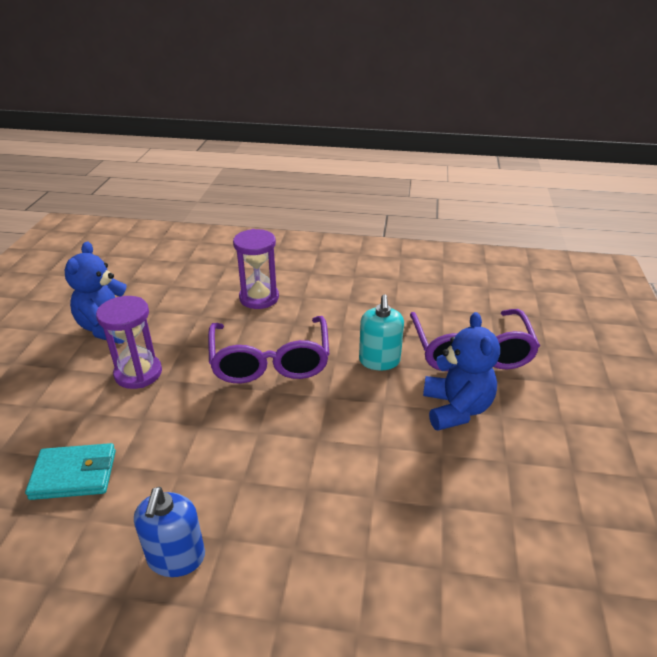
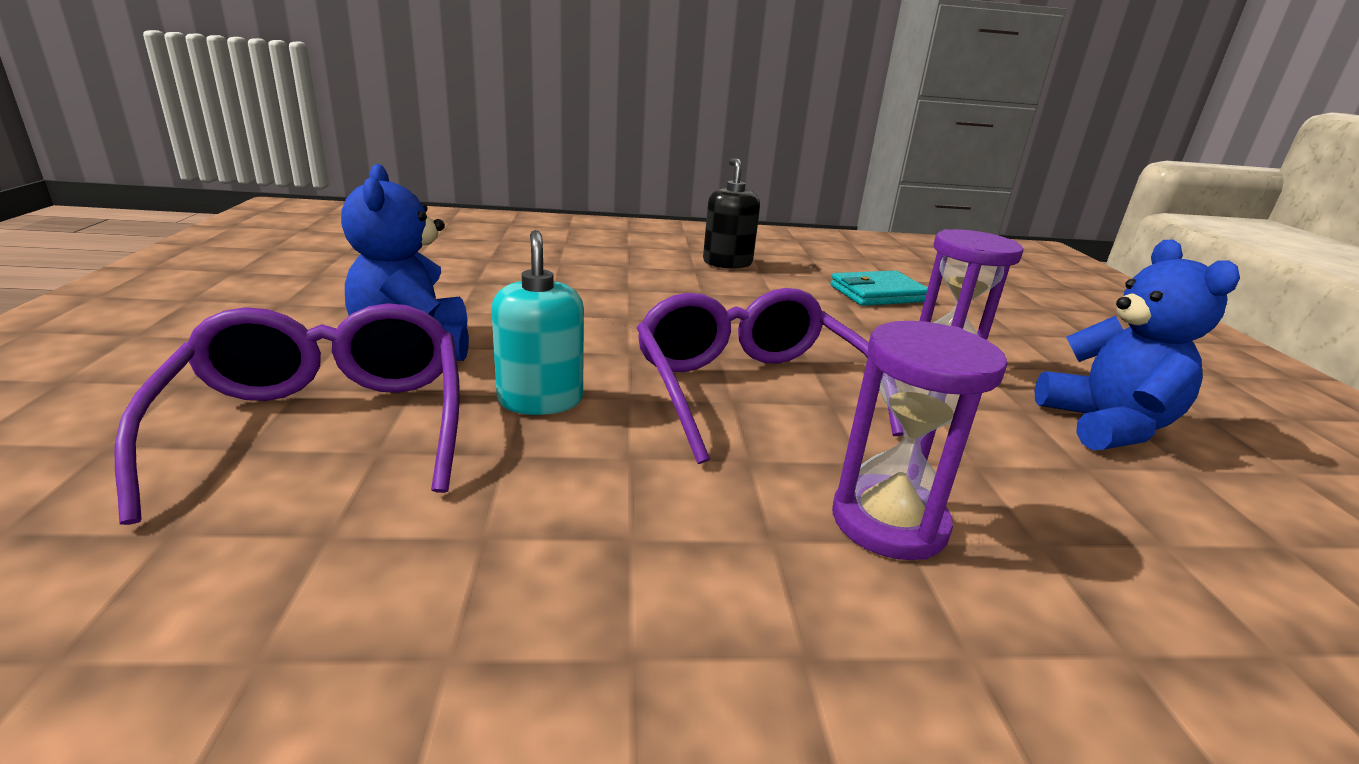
camera: 165 degrees right, 10 degrees down
(176, 557) = (727, 263): blue soap dispenser -> black soap dispenser

